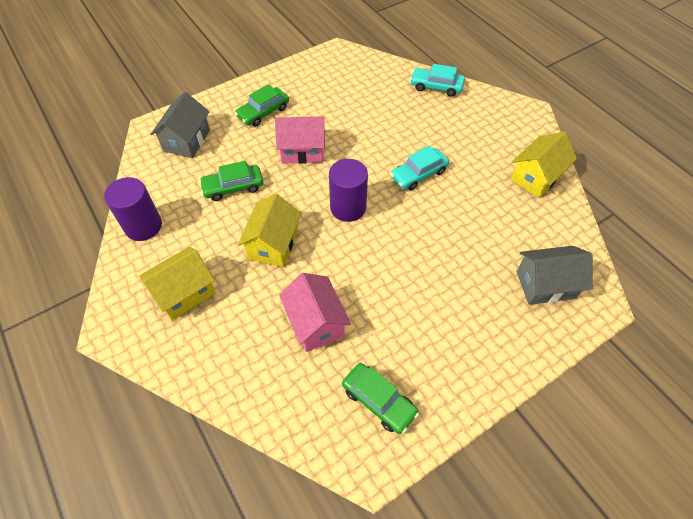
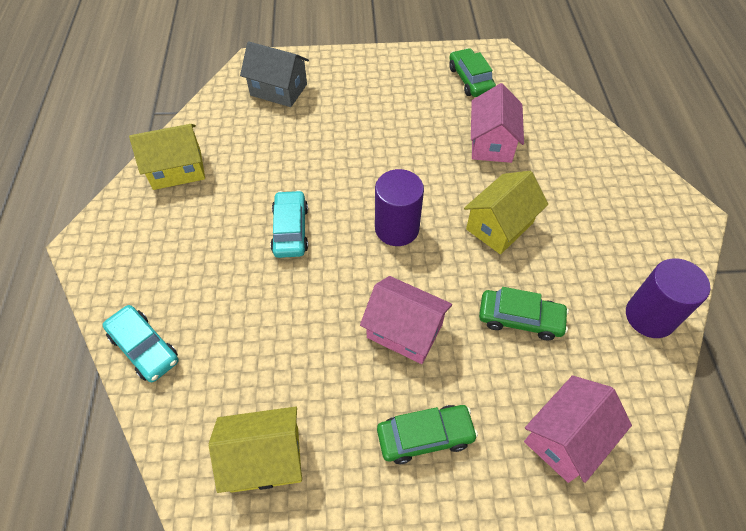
camera: 150 degrees left, 0 degrees up
(184, 292) = (610, 218): yellow house -> yellow house (265, 458)
(187, 140) = (566, 438): grey house -> pink house
(418, 174) = (290, 230): turquoise car -> turquoise car turned 90 degrees counterclockwise

